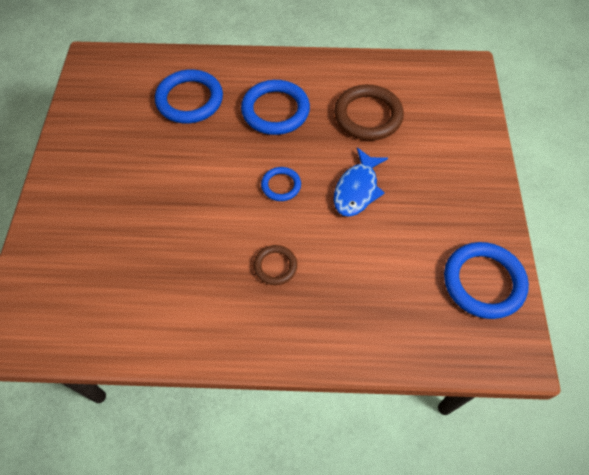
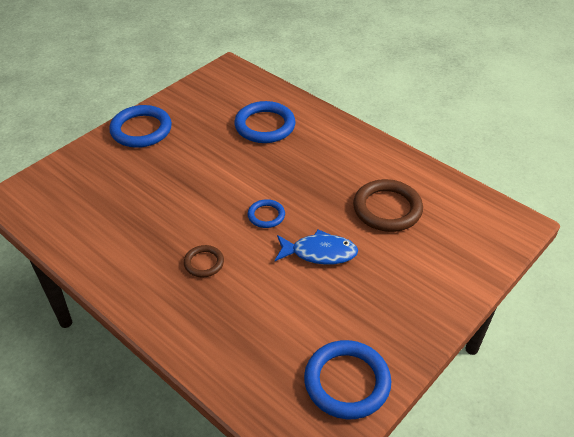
camera: 40 degrees right, 15 degrees down
(275, 110) = (318, 165): blue ring -> blue ring (141, 130)
(357, 189) = (319, 253): blue fish -> blue fish turned 150 degrees counterclockwise

